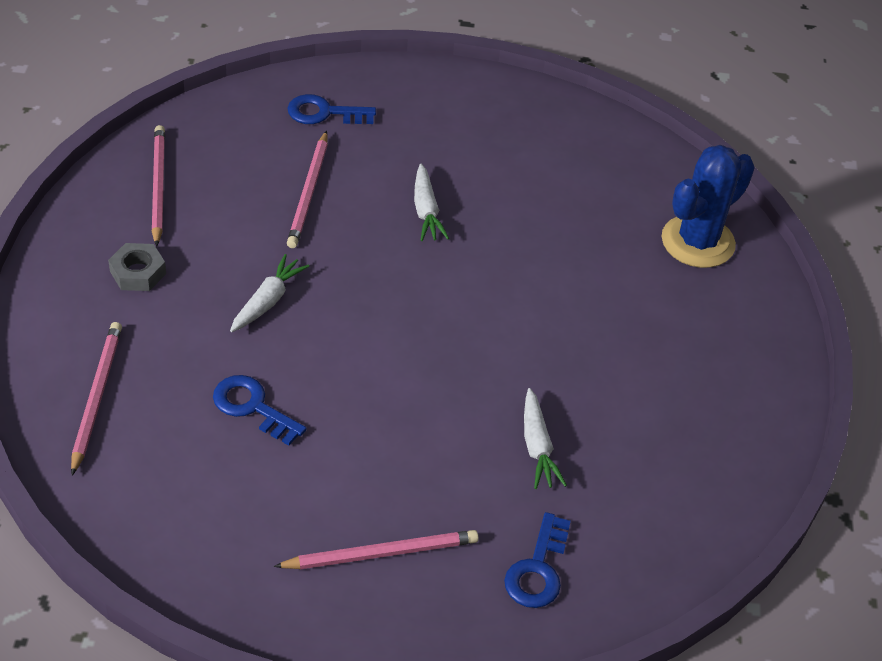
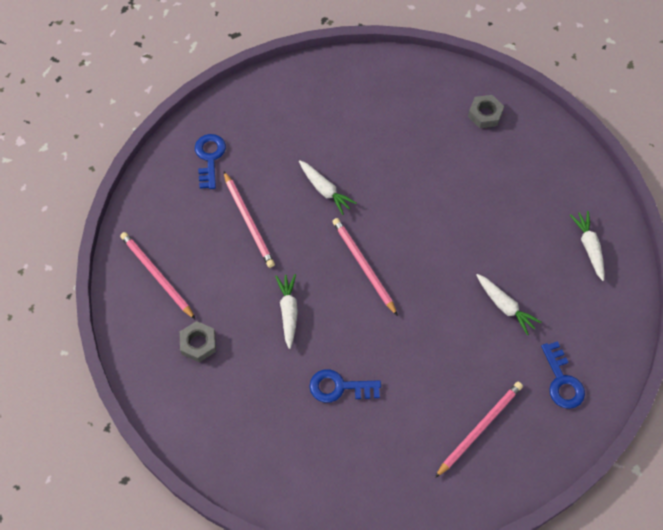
camera: 30 degrees left, 15 degrees up
(96, 397) = (248, 442): pink pencil -> pink pencil (363, 266)
(324, 113) = (209, 158): blue key -> blue key turned 120 degrees clockwise
(698, 242) = (485, 114): blue cactus -> grey nut
(710, 449) = (589, 247): none -> white carrot

